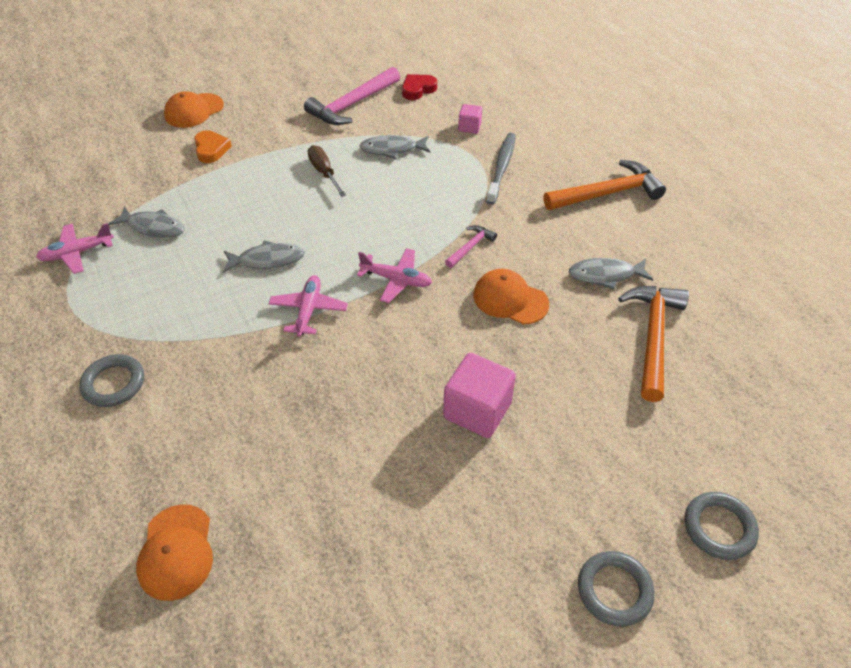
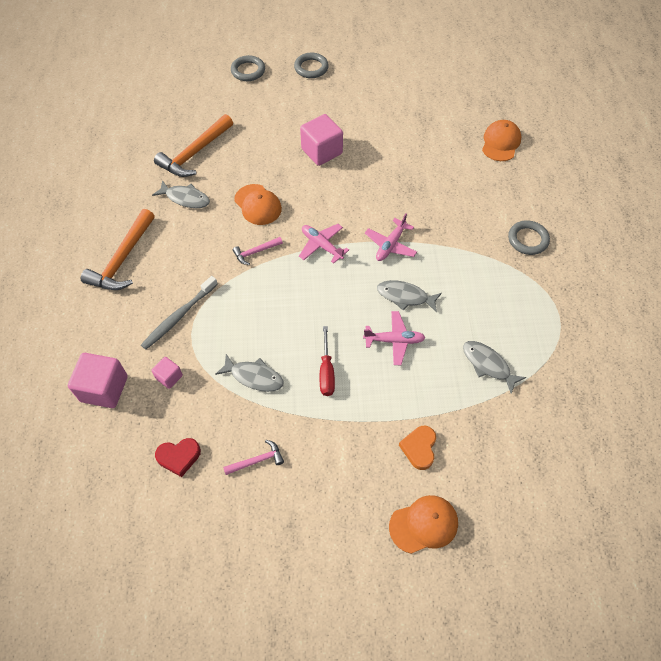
camera: 155 degrees left, 10 degrees up
(77, 253) = (552, 361): pink plane -> pink plane (394, 340)
(324, 172) = (326, 372): brown screwdriver -> red screwdriver
(352, 105) = (257, 460): pink hammer -> pink hammer, size x0.50
(517, 105) = (104, 389): none -> pink cube
(607, 193) = (123, 259): orange hammer -> orange hammer turned 75 degrees counterclockwise

